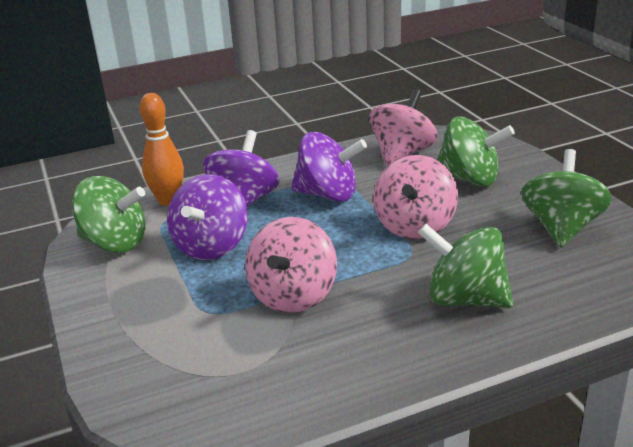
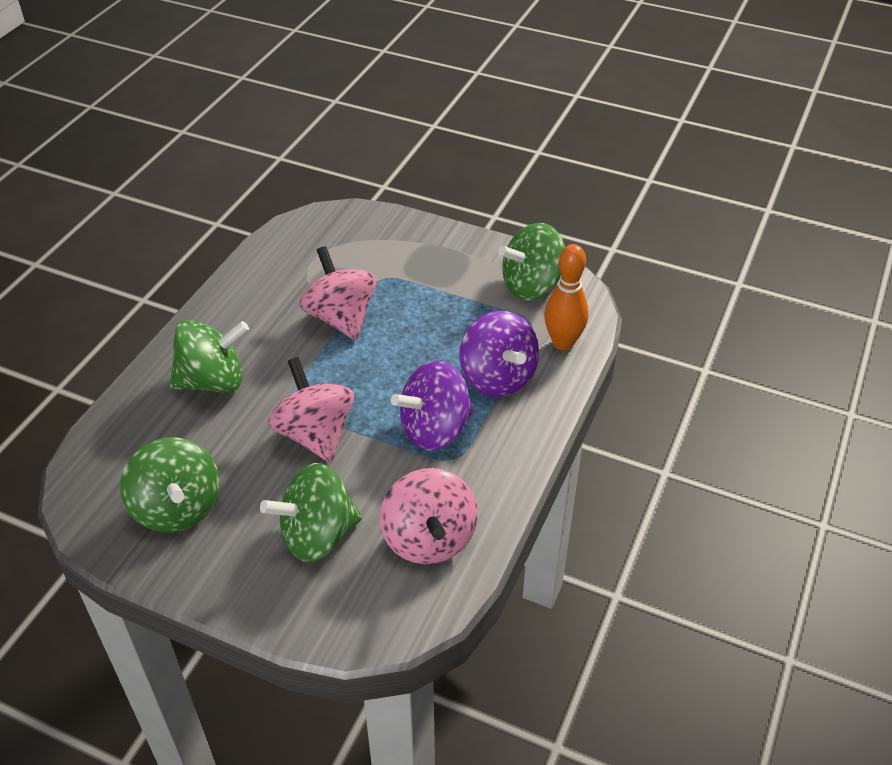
camera: 135 degrees right, 15 degrees up
(211, 246) = (456, 322): purple spinning top -> none

